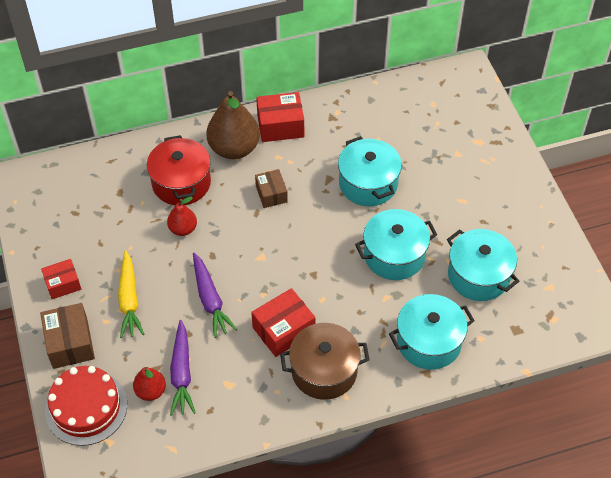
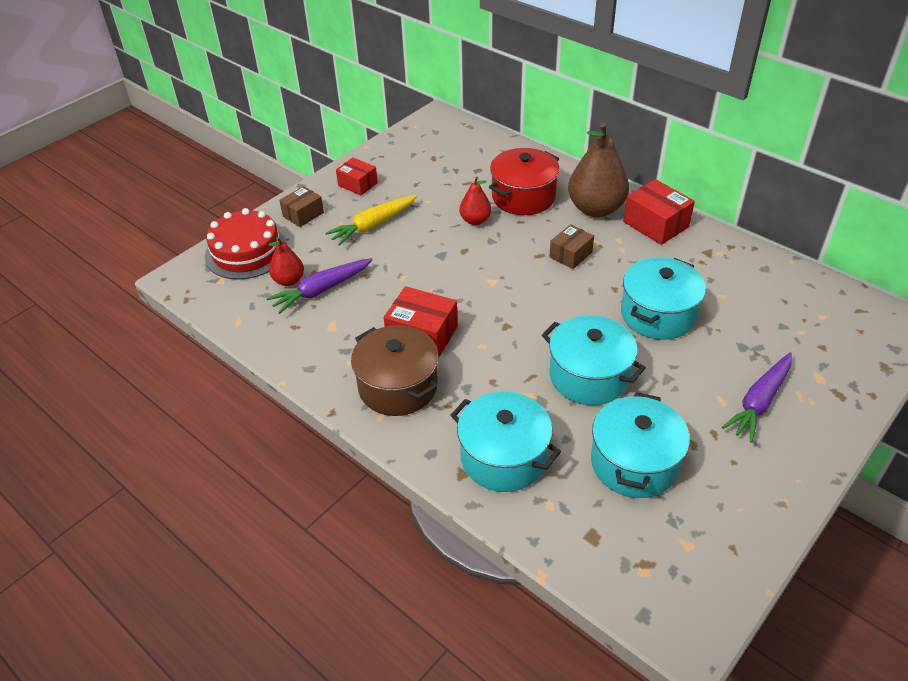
camera: 60 degrees right, 10 degrees down
(70, 343) = (303, 214): brown box -> brown box, size x0.65
(210, 299) = (415, 271): purple carrot -> purple carrot (759, 402)

